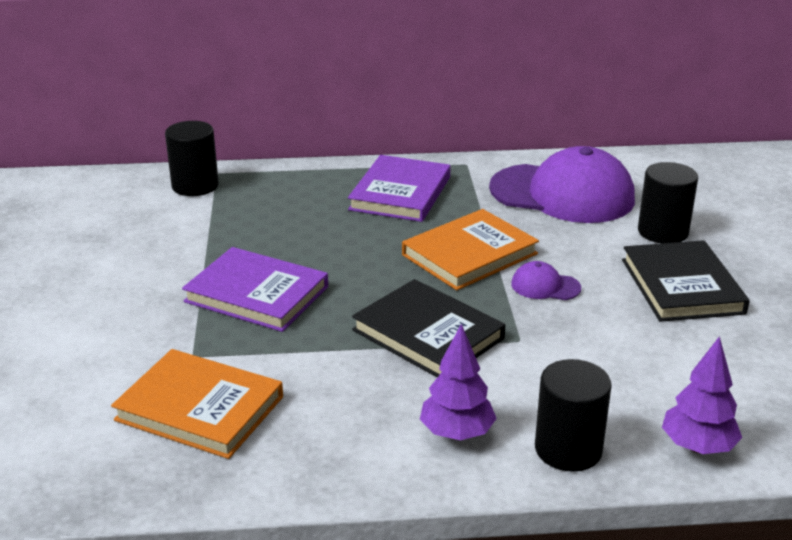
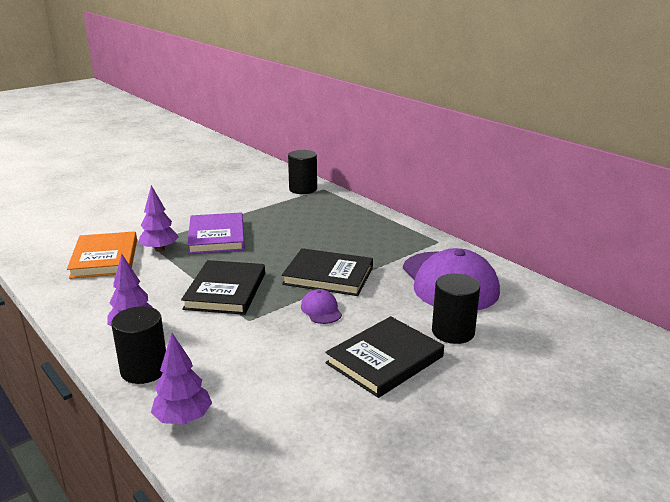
camera: 55 degrees right, 5 degrees down
(234, 351) = (160, 249): none -> purple tree
(400, 193) = (371, 235): purple book -> none
(469, 254) = (328, 276): orange book -> black book

